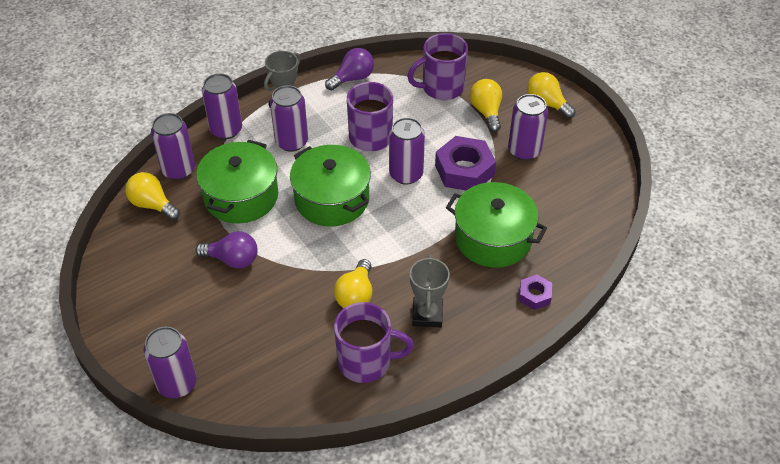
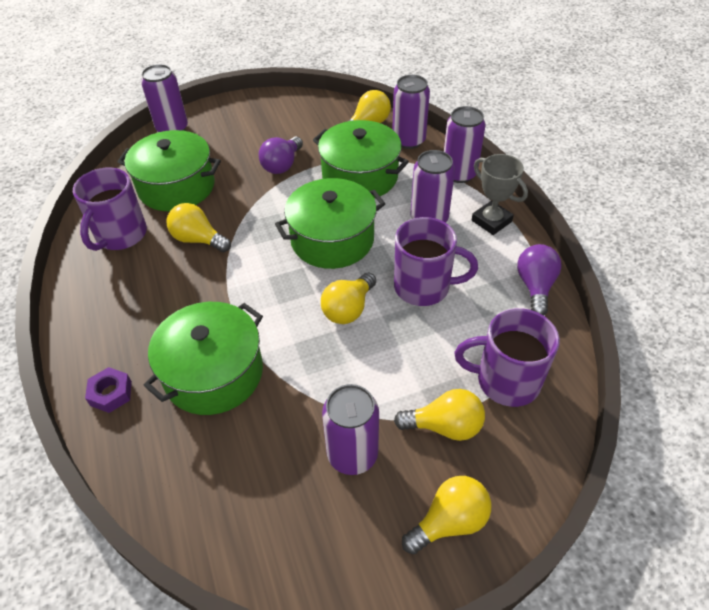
camera: 105 degrees right, 0 degrees up
(283, 340) = (176, 187): none -> green pot
(352, 78) = (535, 286): purple light bulb -> purple light bulb turned 150 degrees counterclockwise
(406, 174) = (348, 309): purple can -> yellow light bulb
(427, 315) = (144, 289): grey trophy -> none
(441, 88) = (505, 381): purple mug -> purple mug turned 75 degrees counterclockwise
(464, 170) = (336, 370): purple nut -> none

